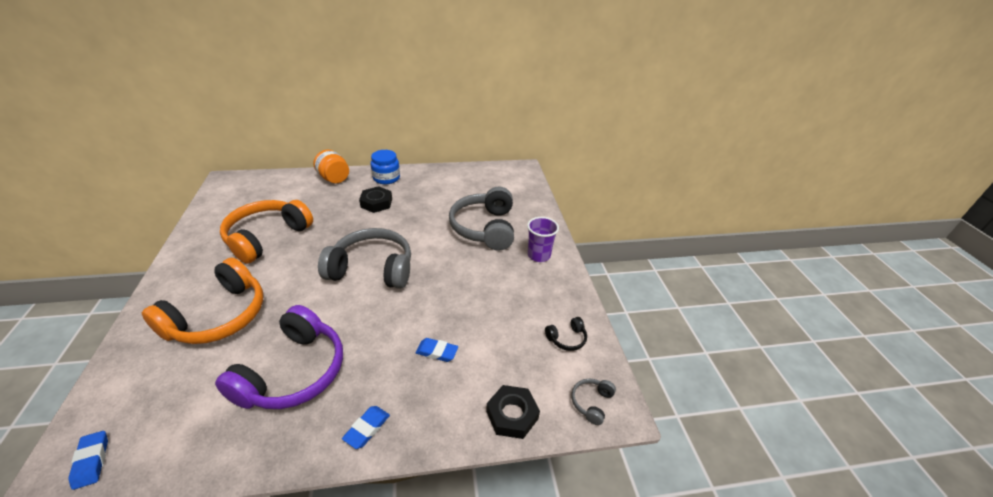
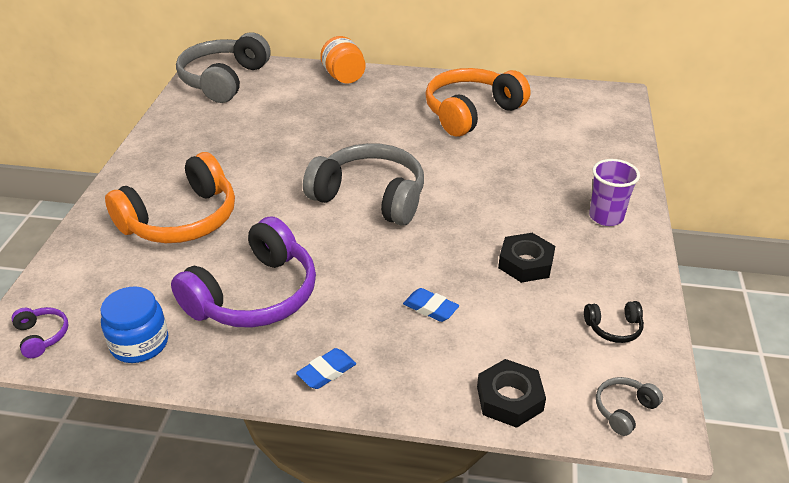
camera: 20 degrees right, 0 degrees up
(92, 461) = (42, 336): blue eraser -> purple headphones
(267, 237) = (249, 139): orange headphones -> orange headphones (471, 112)
(376, 203) = (393, 116): black nut -> black nut (525, 263)
(386, 178) = (414, 85): blue jar -> blue jar (139, 343)
(485, 228) = (536, 169): grey headphones -> grey headphones (224, 80)

